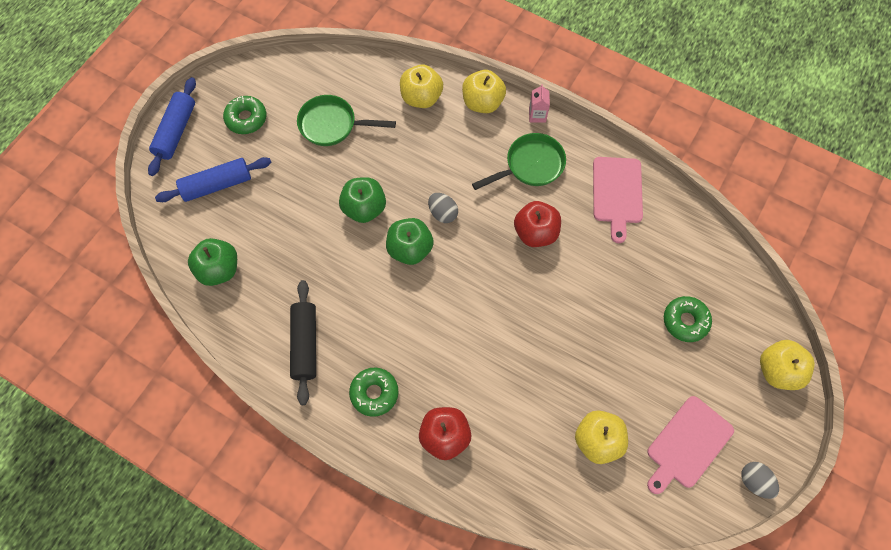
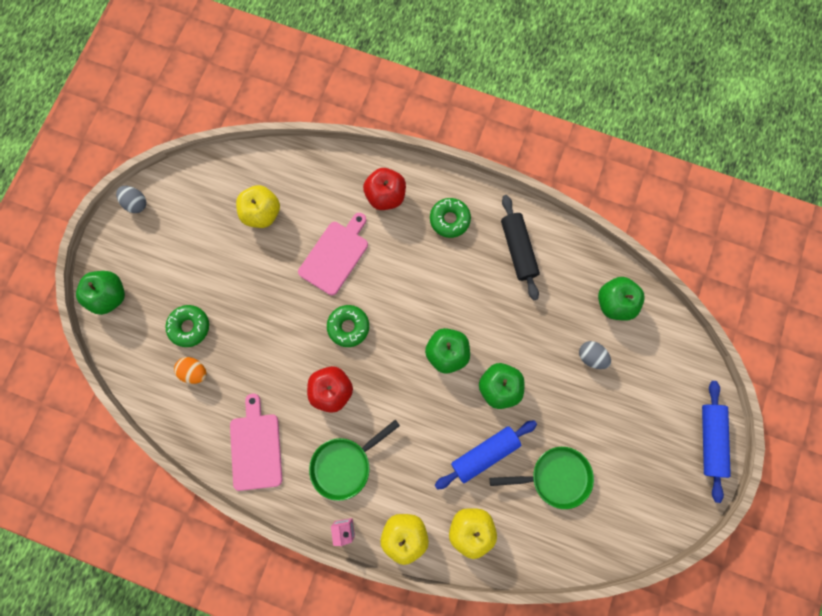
camera: 170 degrees right, 10 degrees up
(217, 185) = (647, 387): blue rolling pin -> blue rolling pin (484, 454)
(246, 118) = (645, 468): green donut -> green donut (348, 327)
(443, 213) = (423, 395): grey egg -> grey egg (591, 356)
(679, 274) = (195, 371): none -> orange egg
(687, 444) = (189, 222): pink cutting board -> pink cutting board (335, 255)
(778, 370) = (110, 296): yellow apple -> green apple

